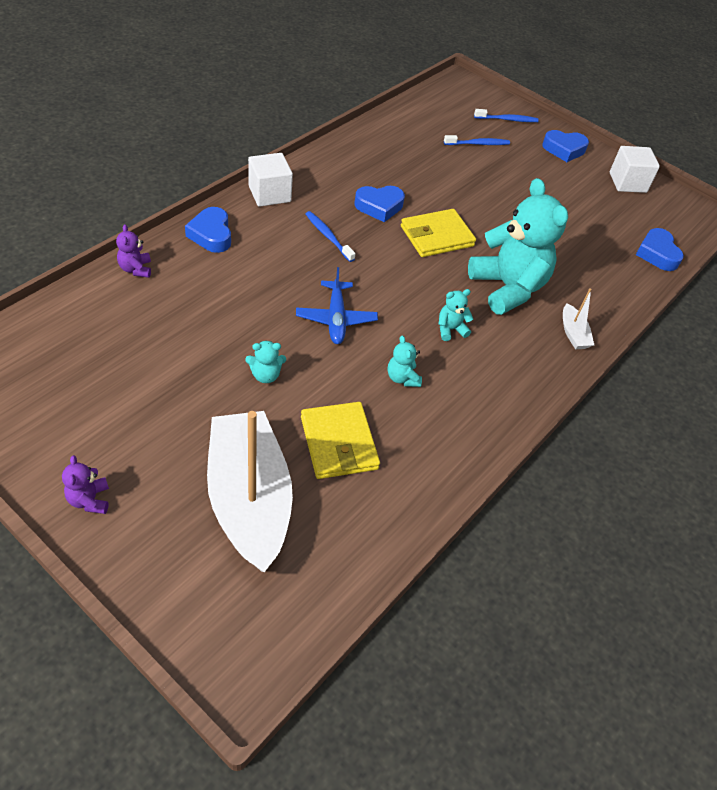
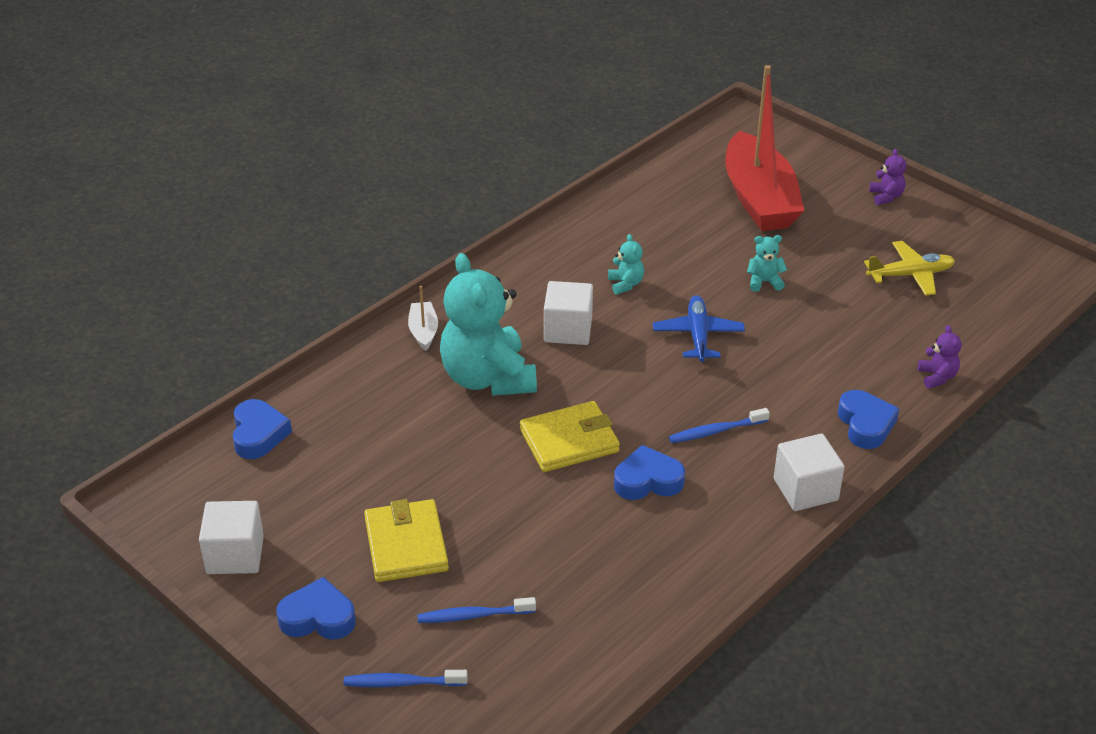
camera: 170 degrees left, 10 degrees down
(111, 378) = (910, 275): none -> yellow plane
(249, 499) = (759, 199): white boat -> red boat
(328, 236) = (716, 431): blue toothbrush -> blue toothbrush turned 105 degrees clockwise
(339, 443) = (687, 234): yellow wallet -> yellow wallet (406, 544)
(450, 329) = (568, 330): turquoise teddy bear -> white cube

